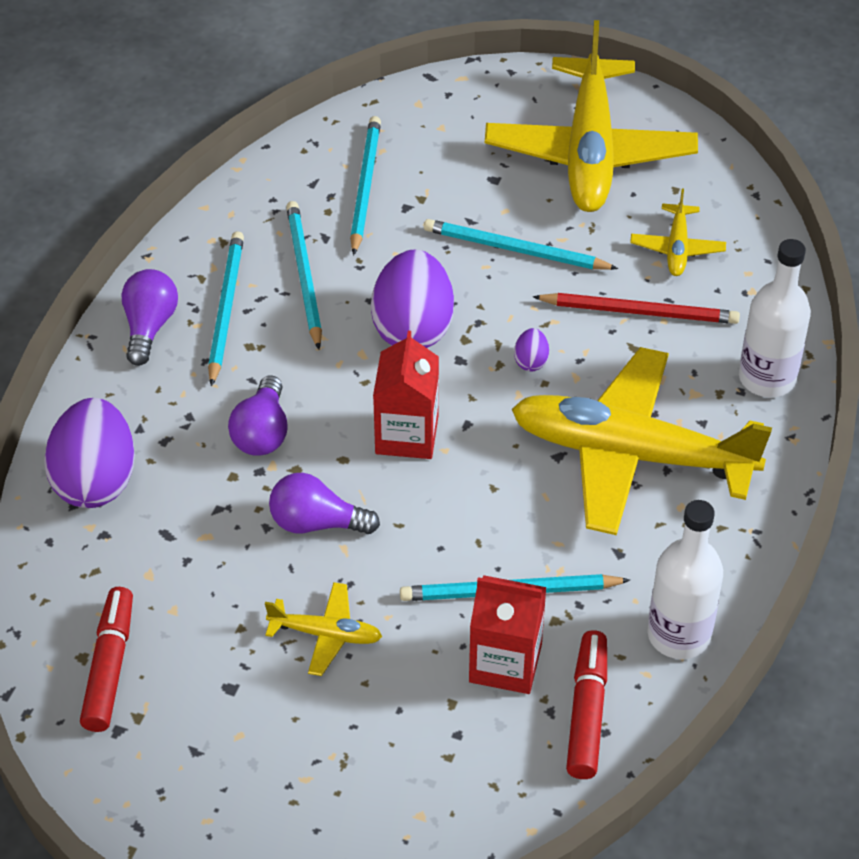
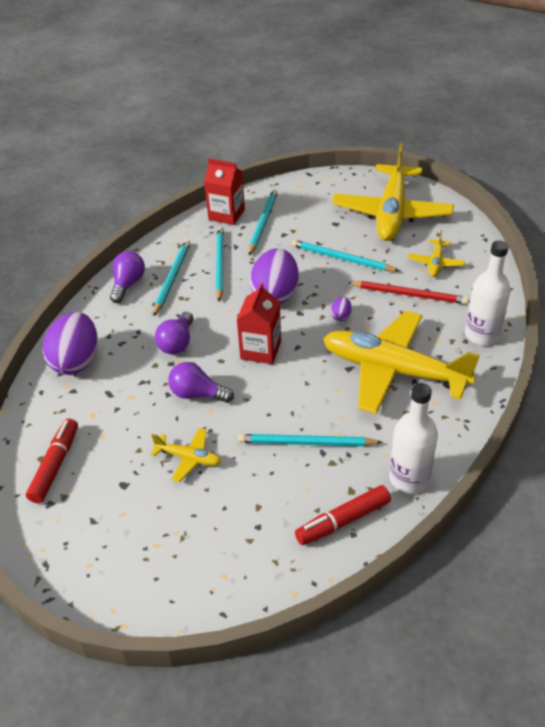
camera: 10 degrees right, 5 degrees down
(505, 663) = (296, 485): red carton -> red carton (226, 214)
(587, 712) = (343, 521): red marker -> red marker turned 135 degrees counterclockwise

